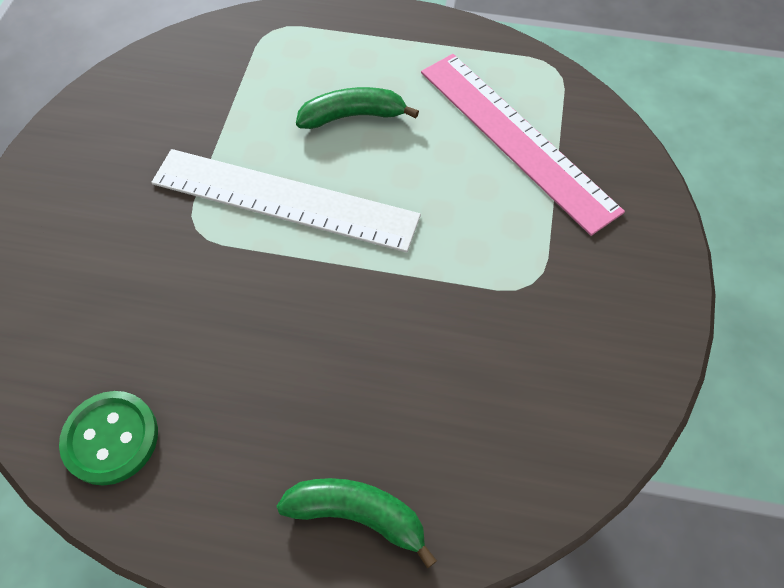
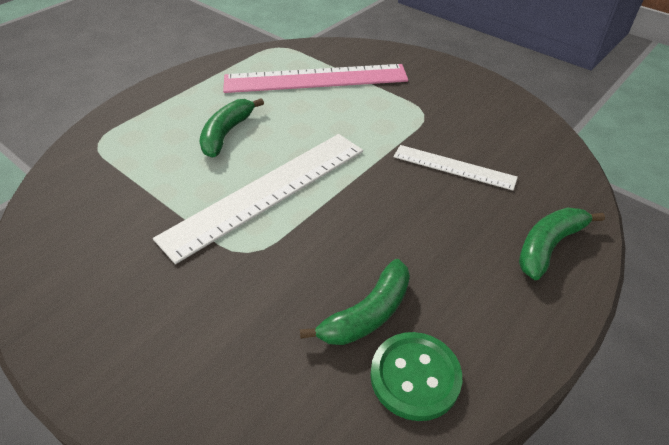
camera: 60 degrees left, 15 degrees down
(167, 366) = (367, 314): none -> green banana
(442, 359) = (454, 167): none -> white ruler

